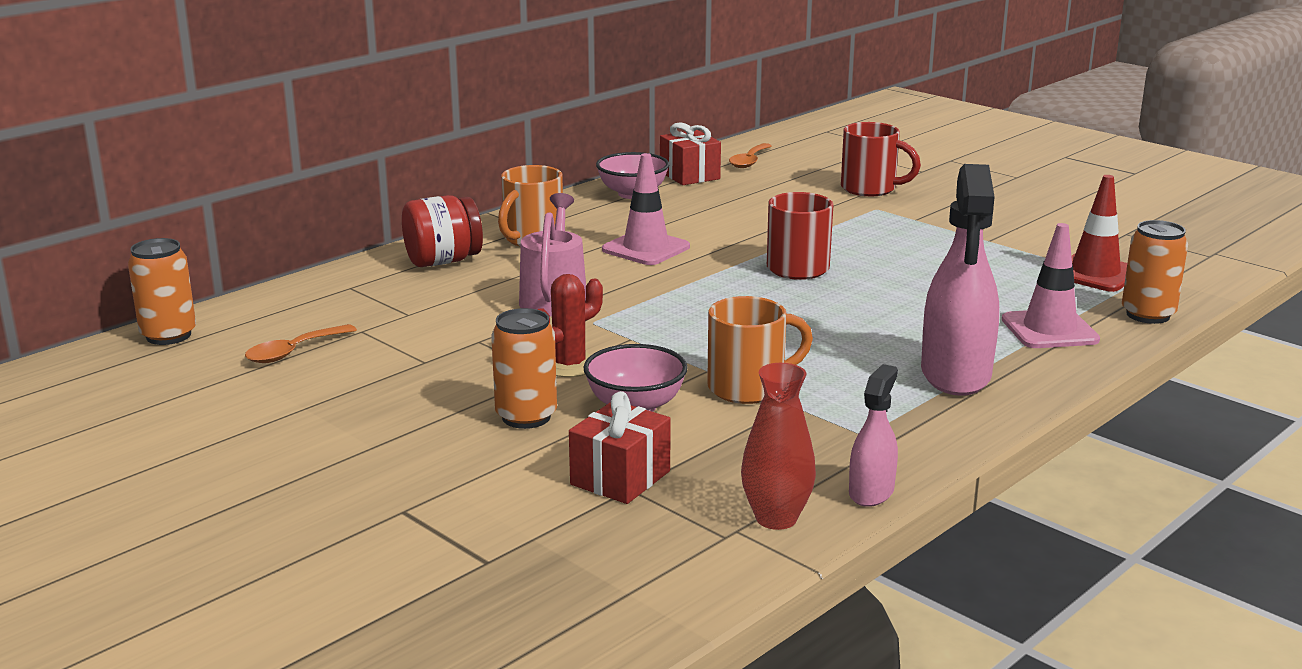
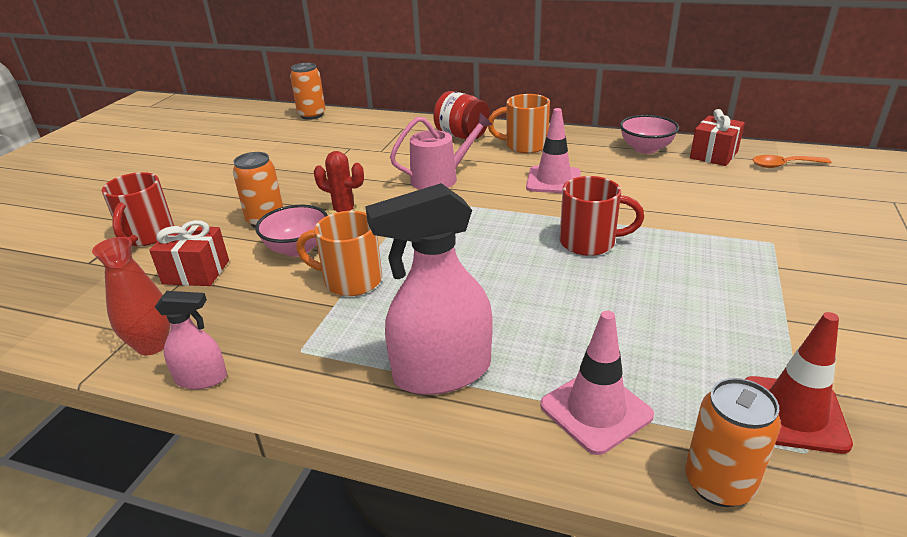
camera: 65 degrees right, 10 degrees up
(293, 352) = (312, 143): orange spoon -> none
(749, 388) = (351, 280): orange mug -> orange mug turned 150 degrees clockwise
(870, 189) = (816, 227): red mug -> red mug (147, 235)

